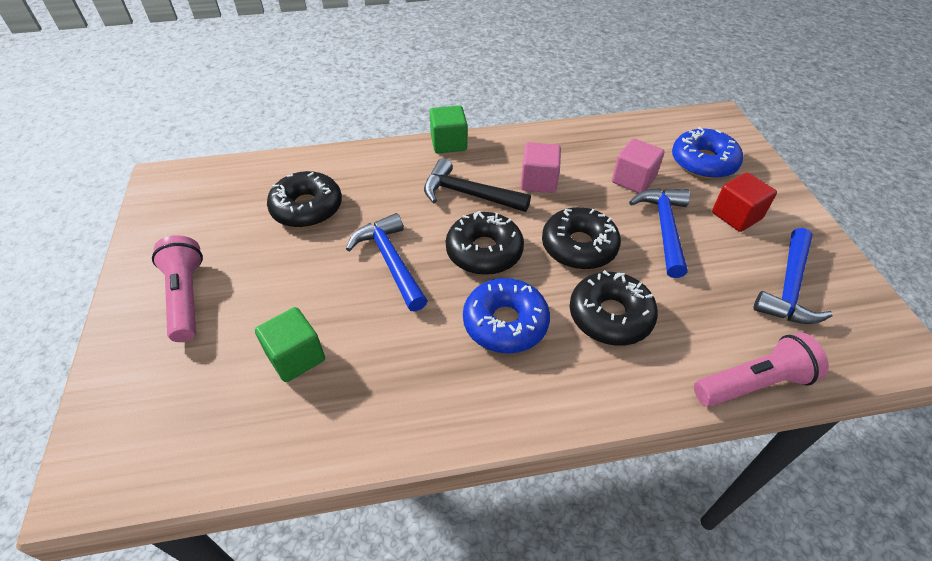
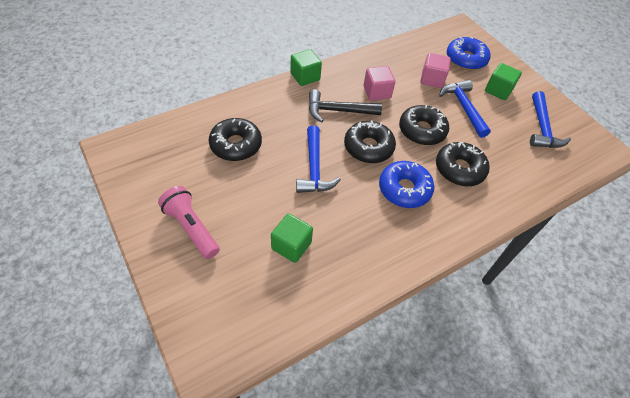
camera: 25 degrees left, 5 degrees up
(390, 261) = (314, 168): blue hammer -> blue hammer turned 135 degrees counterclockwise
(736, 216) = (498, 90): red cube -> green cube
(753, 383) = (547, 187): pink flashlight -> none

